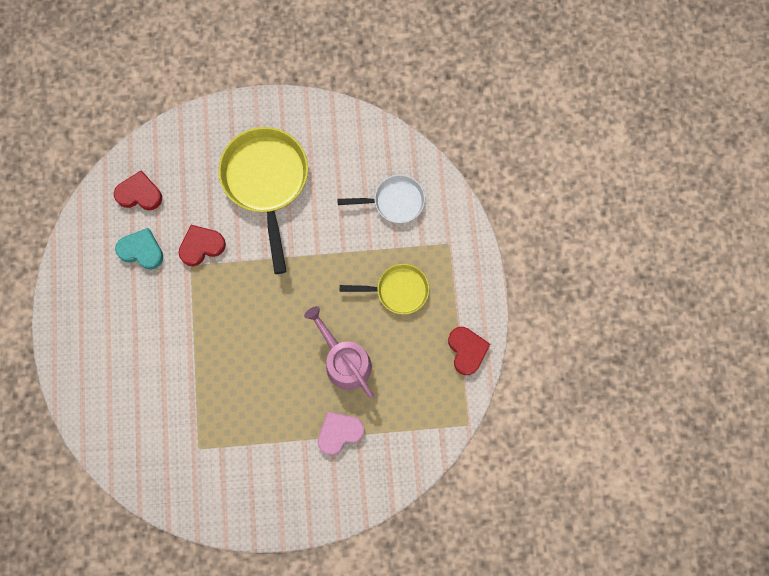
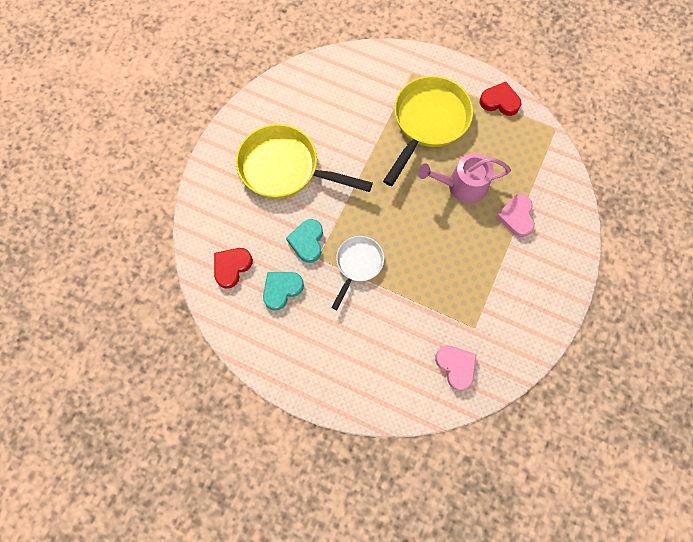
camera: 60 degrees left, 5 degrees down
(150, 450) = (456, 366): none -> pink heart
(201, 246) = (307, 242): red heart -> turquoise heart
(394, 201) = (358, 90): white pan -> white pan (358, 264)
(398, 290) = (428, 122): yellow pan -> yellow pan, size x1.77

